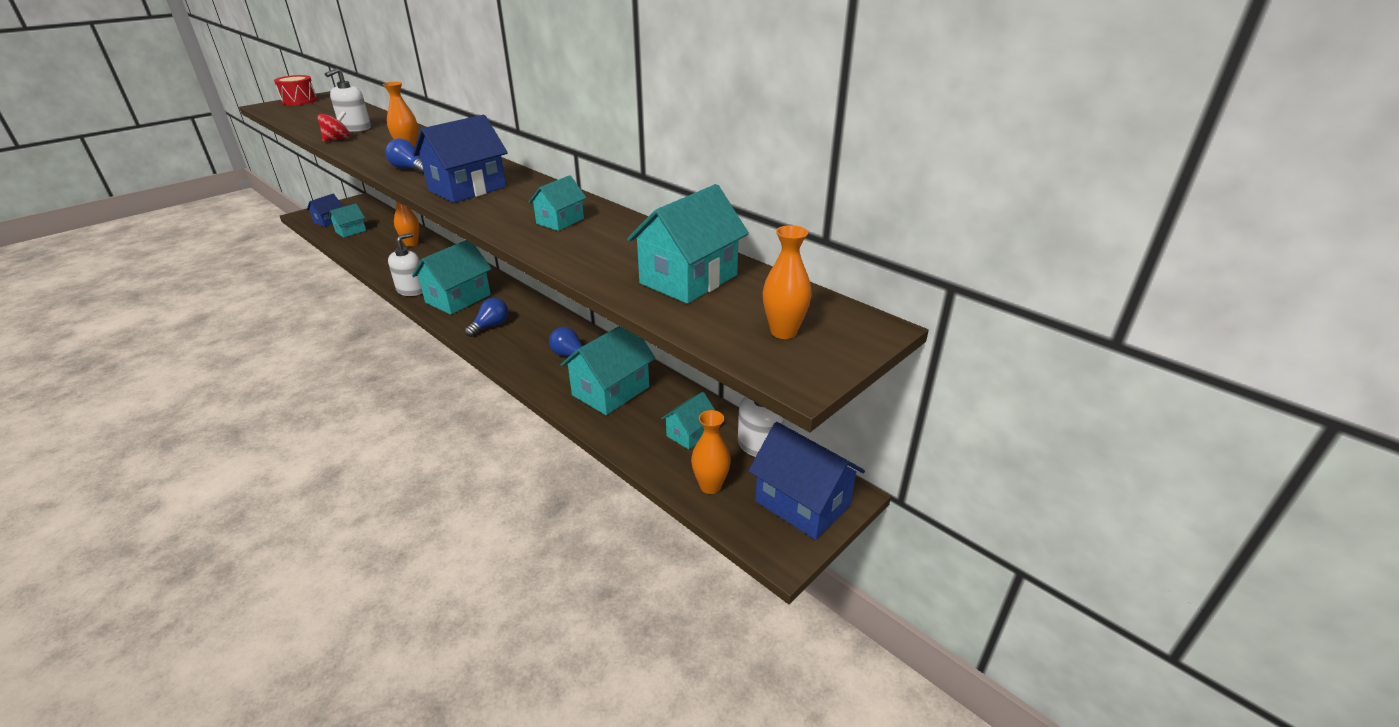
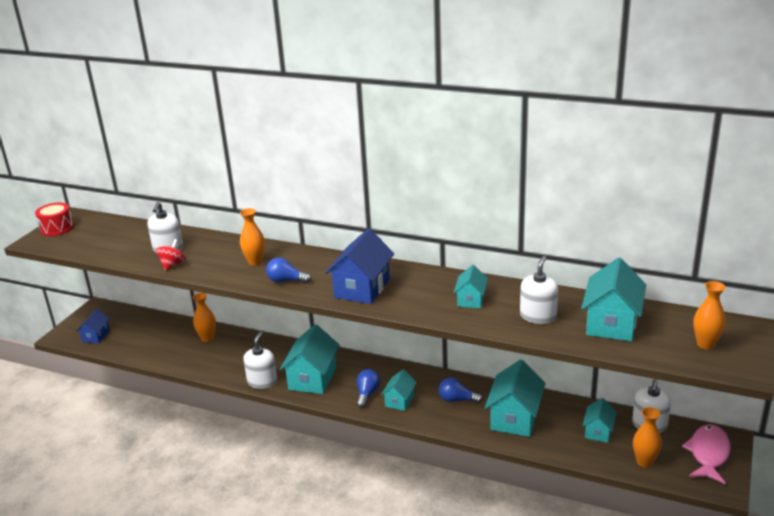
camera: 20 degrees left, 5 degrees down
(351, 231) = (132, 341): turquoise house -> turquoise house (399, 401)
(610, 252) = (538, 316): none -> white soap dispenser
(802, 503) = (708, 454): blue house -> pink fish

